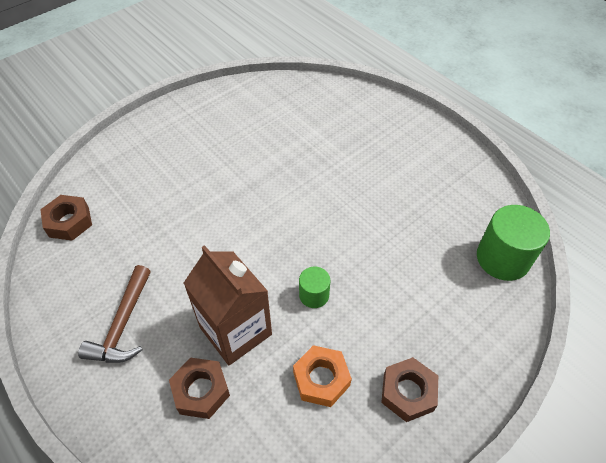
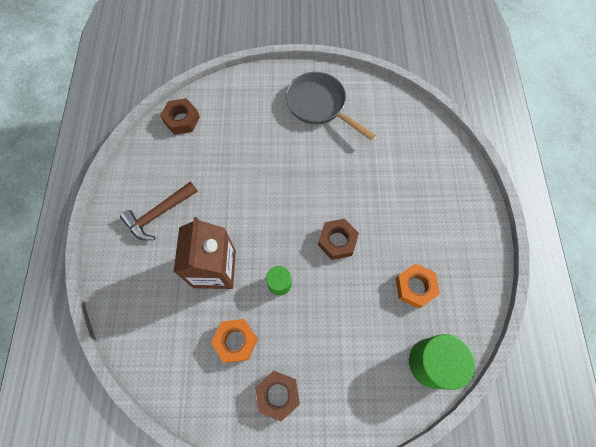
camera: 40 degrees right, 15 degrees up
(201, 391) = (166, 290): brown nut -> brown nut (337, 241)
(208, 127) = (319, 105): none -> grey pan
(432, 212) = (415, 287): none -> orange nut

